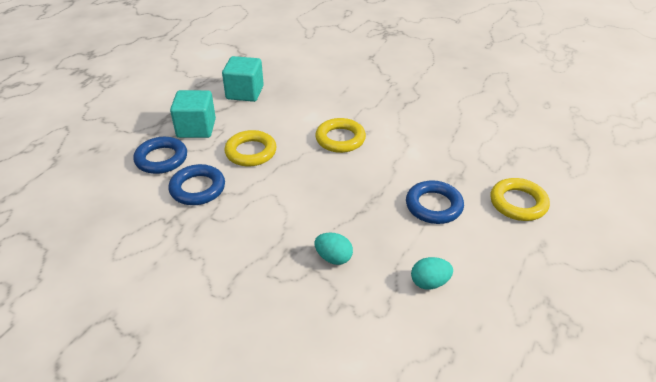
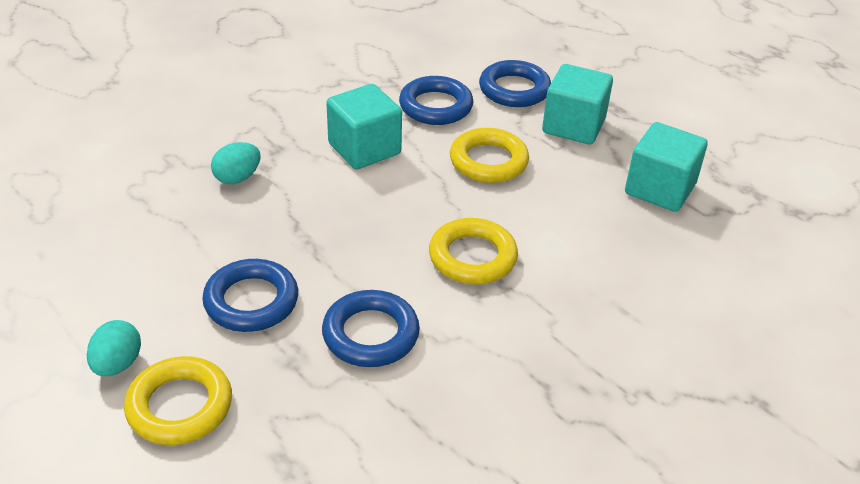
camera: 110 degrees right, 0 degrees up
(265, 207) = (364, 149): none -> turquoise cube
(420, 157) = (370, 334): none -> blue ring
(429, 283) = (133, 240): turquoise egg -> turquoise egg (117, 364)

